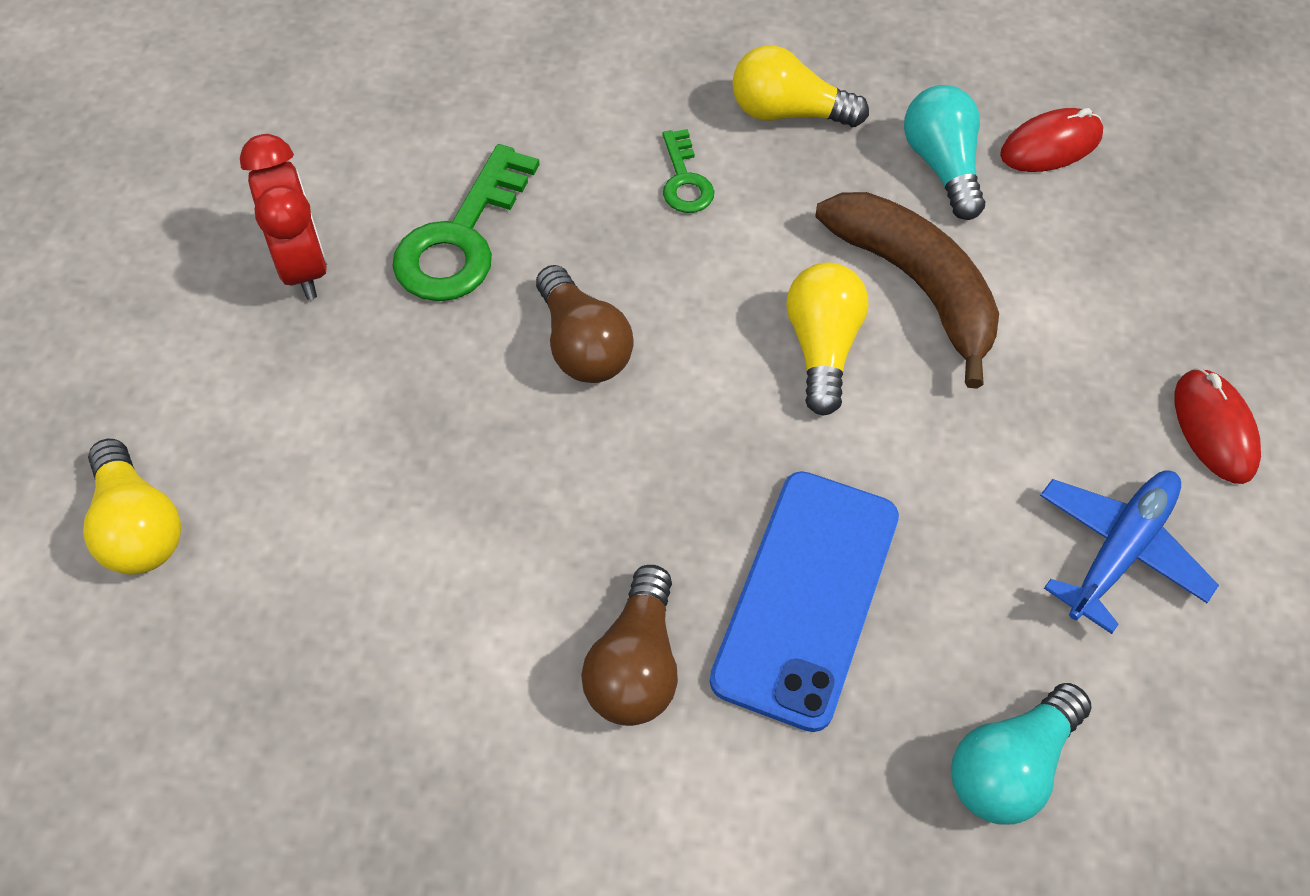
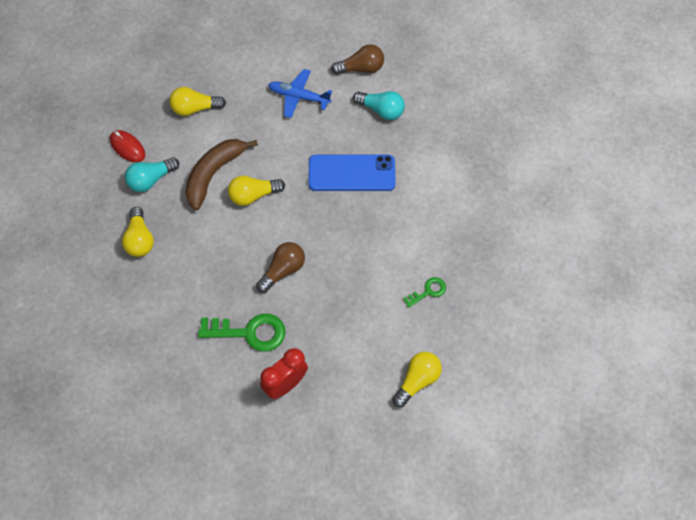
camera: 110 degrees left, 5 degrees up
(635, 665) = (395, 211): brown light bulb -> brown light bulb (361, 68)
(684, 180) = (190, 264): green key -> green key (428, 291)
(1136, 300) = (195, 108): none -> yellow light bulb
(1214, 428) = (242, 80): red mouse -> none

